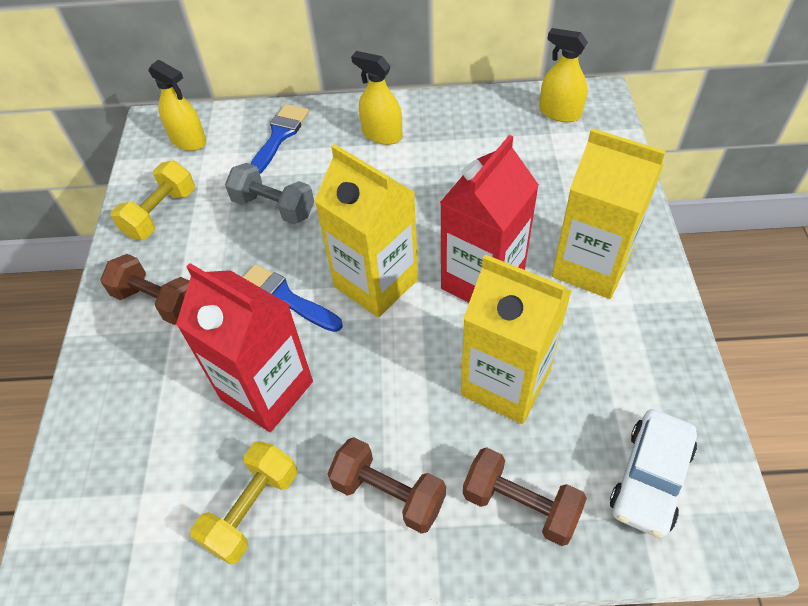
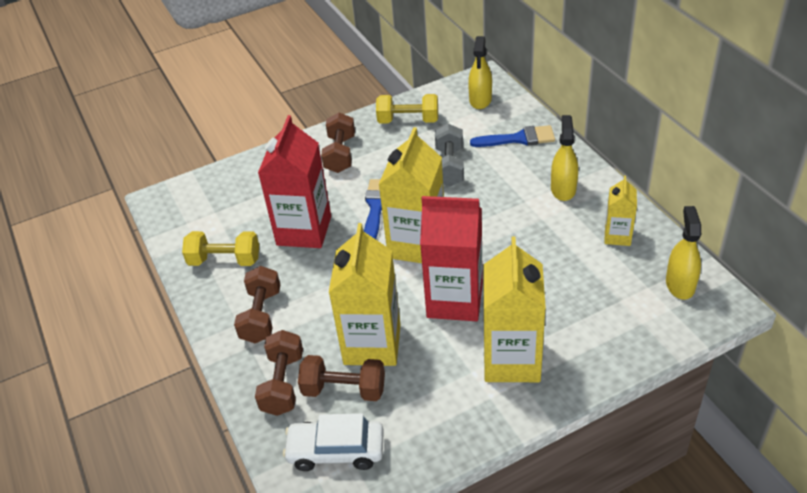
camera: 65 degrees right, 10 degrees down
(473, 125) = (617, 236): none -> yellow carton
(561, 437) = (344, 389): none -> brown dumbbell

